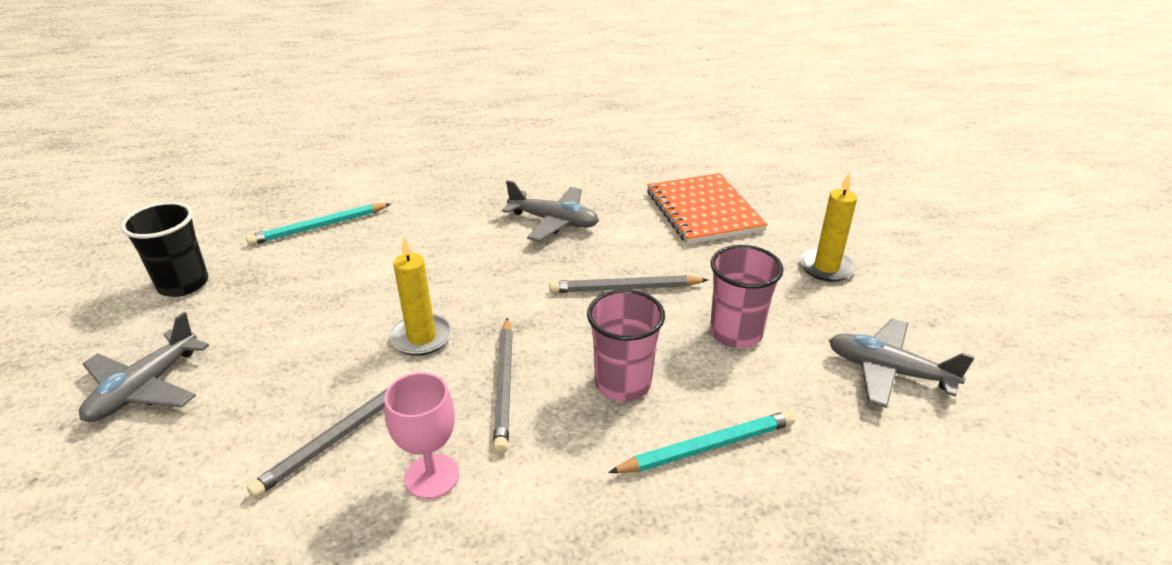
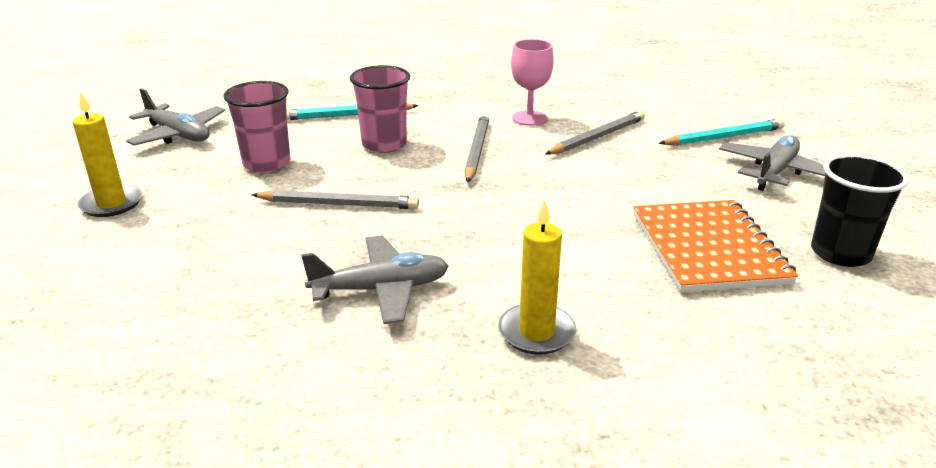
camera: 170 degrees left, 5 degrees down
(319, 227) = (724, 317): turquoise pencil -> turquoise pencil (724, 137)
(421, 337) = (548, 184): yellow candle -> yellow candle (536, 332)
(554, 222) = (381, 289): grey plane -> grey plane turned 135 degrees clockwise
(703, 211) = (163, 284): orange notebook -> orange notebook (708, 248)

